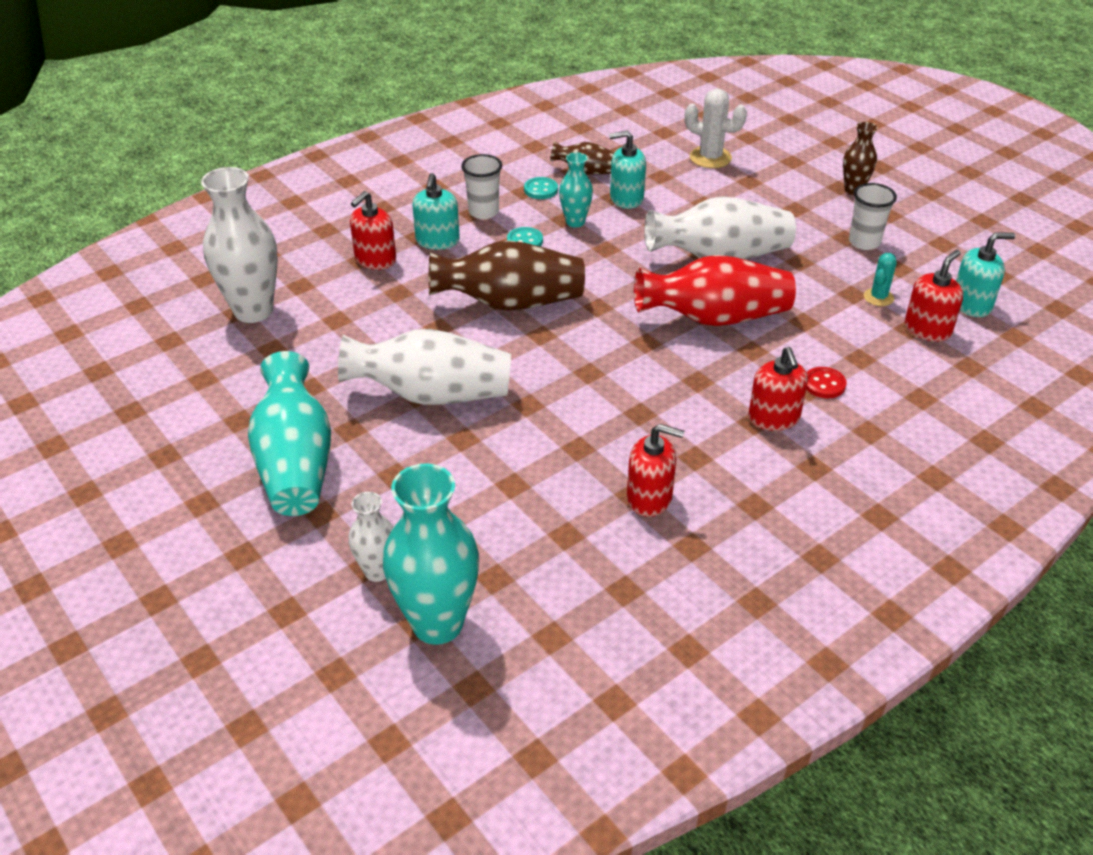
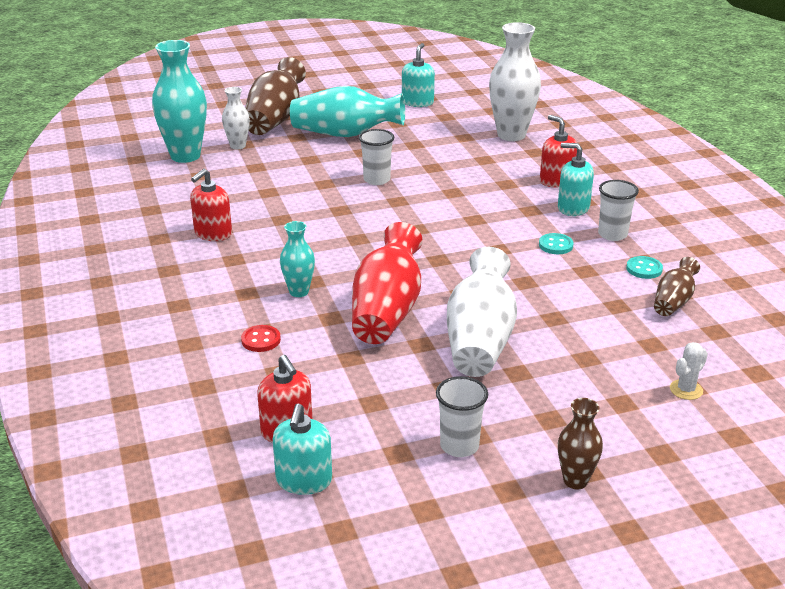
camera: 110 degrees right, 10 degrees down
(432, 395) = (377, 180): white vase -> white cup
(510, 303) = (466, 224): brown vase -> brown vase (275, 119)
(575, 222) = (577, 275): turquoise vase -> turquoise vase (299, 292)
(626, 198) = (611, 312): turquoise soap dispenser -> turquoise soap dispenser (417, 102)
(710, 158) = (686, 390): white cactus -> white cactus, size x0.61
(774, 418) = (243, 303): red soap dispenser -> none
(878, 297) = (357, 417): turquoise cactus -> none

